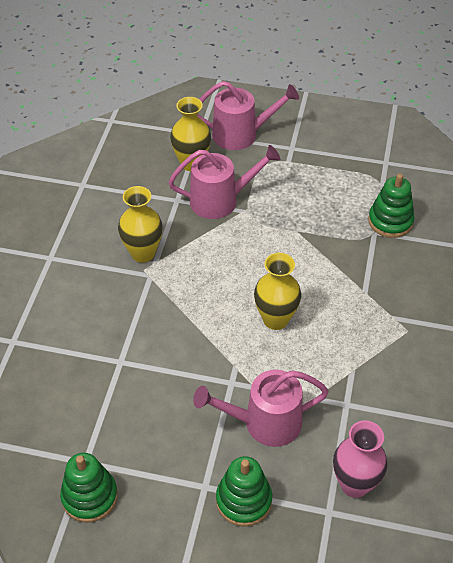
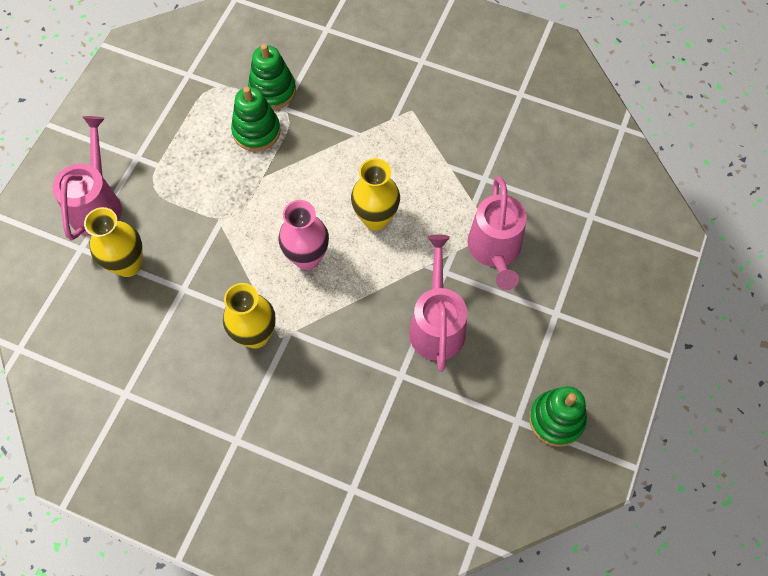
camera: 80 degrees left, 15 degrees up
(221, 200) = (197, 242): pink watering can -> pink watering can (436, 324)
(243, 500) = (573, 282): green stacking toy -> green stacking toy (256, 131)
(354, 484) = (566, 190): pink vase -> pink vase (307, 258)

